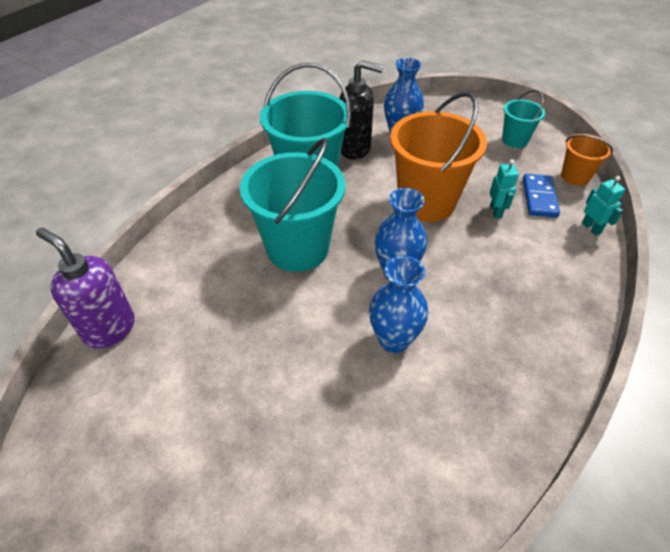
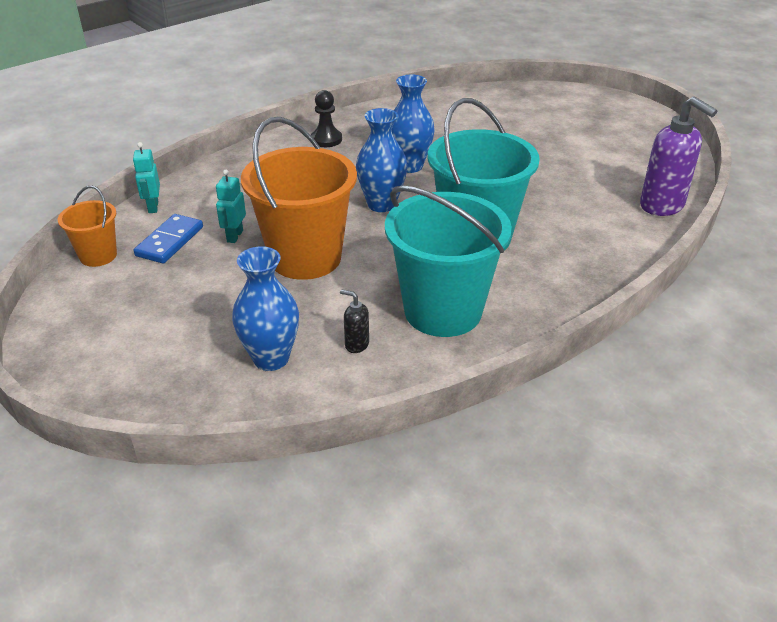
camera: 165 degrees left, 10 degrees down
(355, 149) = (356, 345): black soap dispenser -> black soap dispenser, size x0.45
(514, 140) = (110, 316): turquoise bucket -> none
(518, 373) = (326, 139): none -> black pawn

